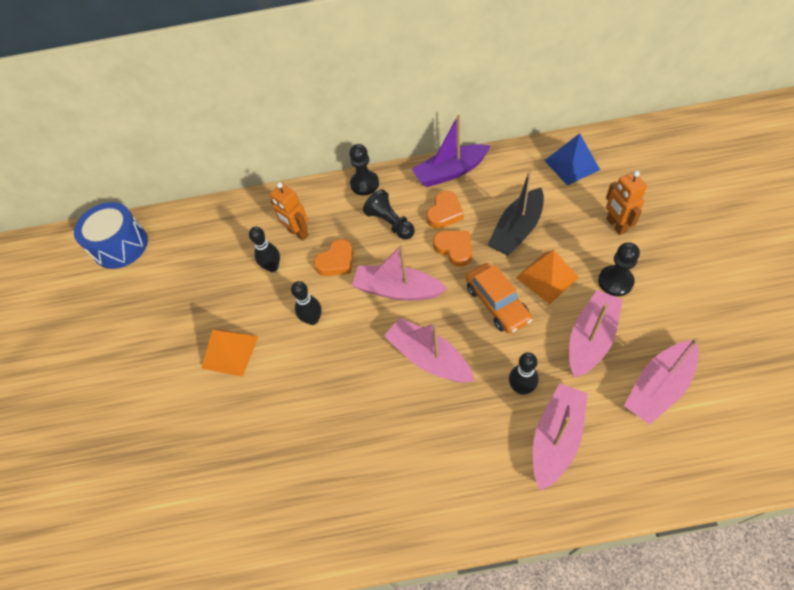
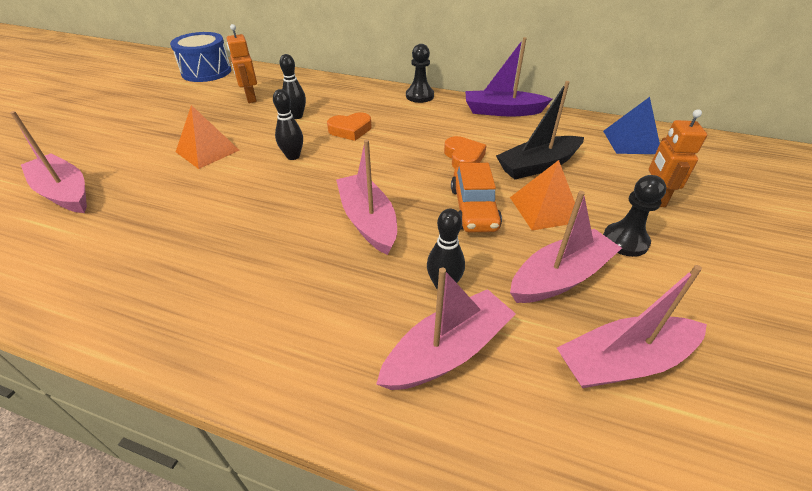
camera: 20 degrees right, 15 degrees down
(298, 233) = (337, 105): orange robot -> orange robot (250, 98)
(390, 223) = (419, 123): black pawn -> none
(397, 290) = (385, 165): pink boat -> pink boat (64, 192)
(444, 213) = (475, 133): orange heart -> none

